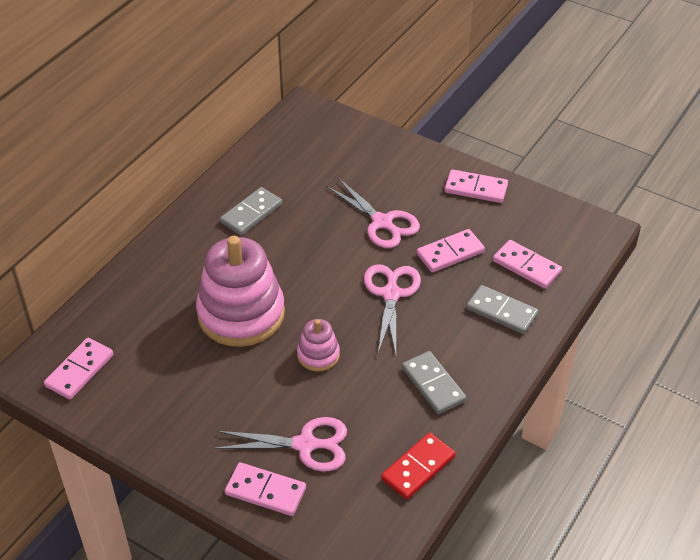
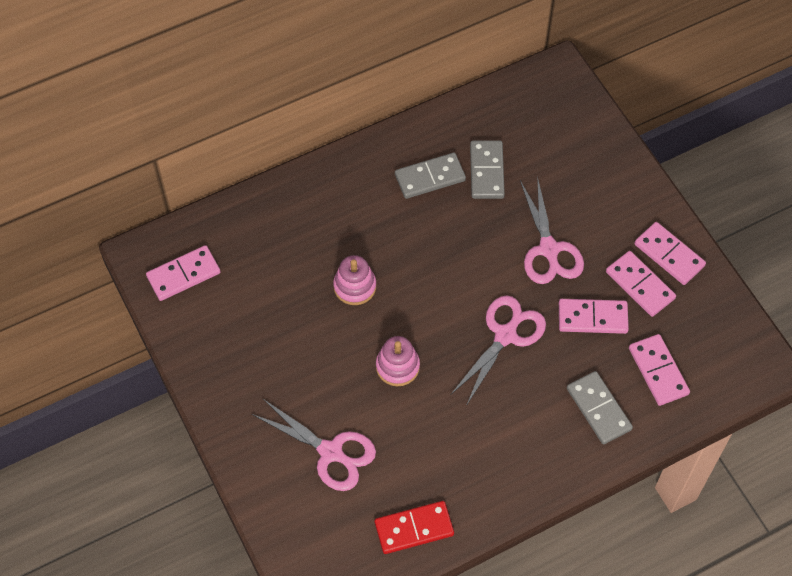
camera: 30 degrees right, 15 degrees up
(241, 314) = (355, 286): pink stacking toy -> pink stacking toy, size x0.47
(265, 491) = (270, 479): pink domino -> pink domino (640, 285)
(433, 384) = (482, 452): grey domino -> grey domino (487, 171)

